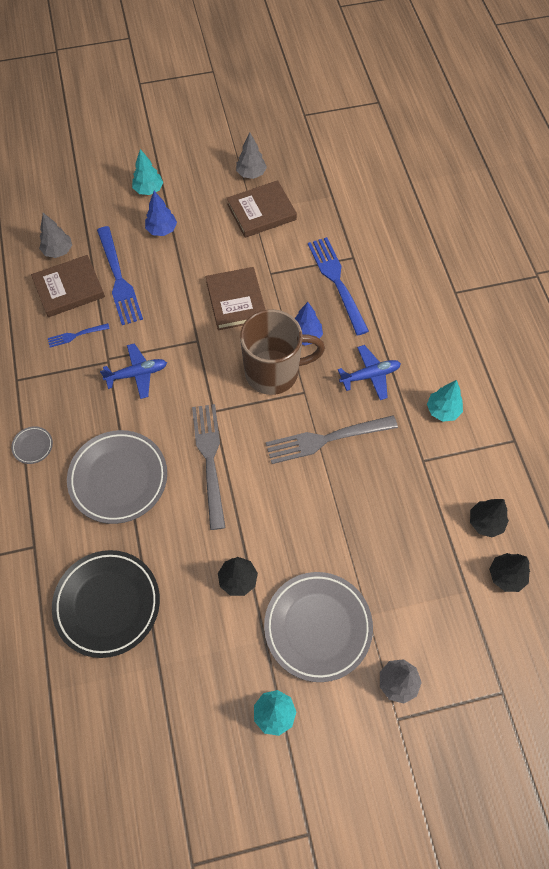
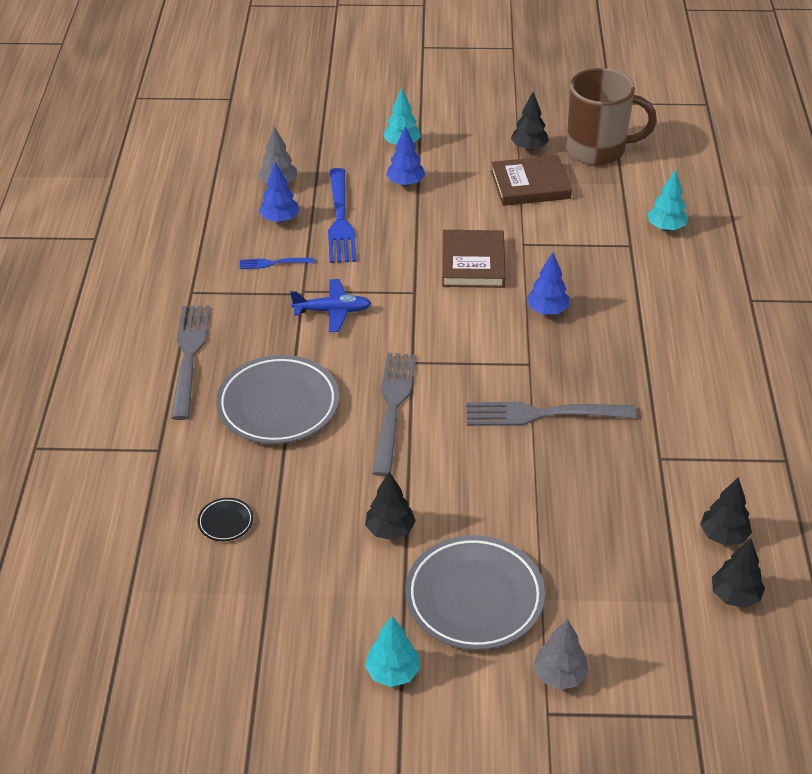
camera: 15 degrees right, 20 degrees down
(33, 446) = (189, 356): grey plate -> grey fork
(69, 289) = (280, 219): brown book -> blue tree
(107, 604) = (225, 522): black plate -> black plate, size x0.42
(251, 174) = (529, 148): grey tree -> black tree
(274, 372) = (498, 338): brown mug -> brown mug (598, 150)
(337, 282) = (603, 265): blue fork -> none
(370, 375) = (617, 362): blue plane -> none
(442, 410) = (700, 413): turquoise tree -> turquoise tree (666, 227)

